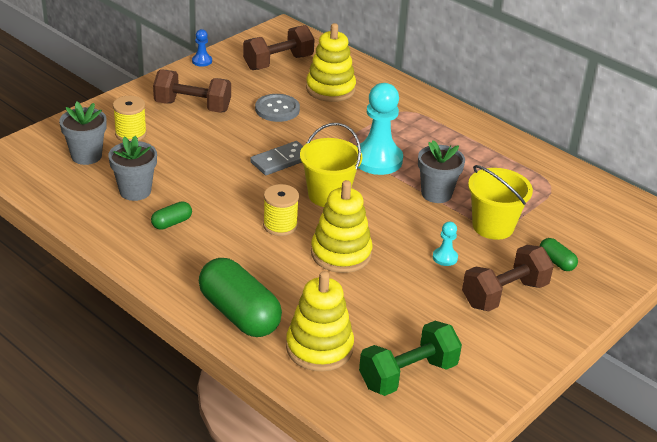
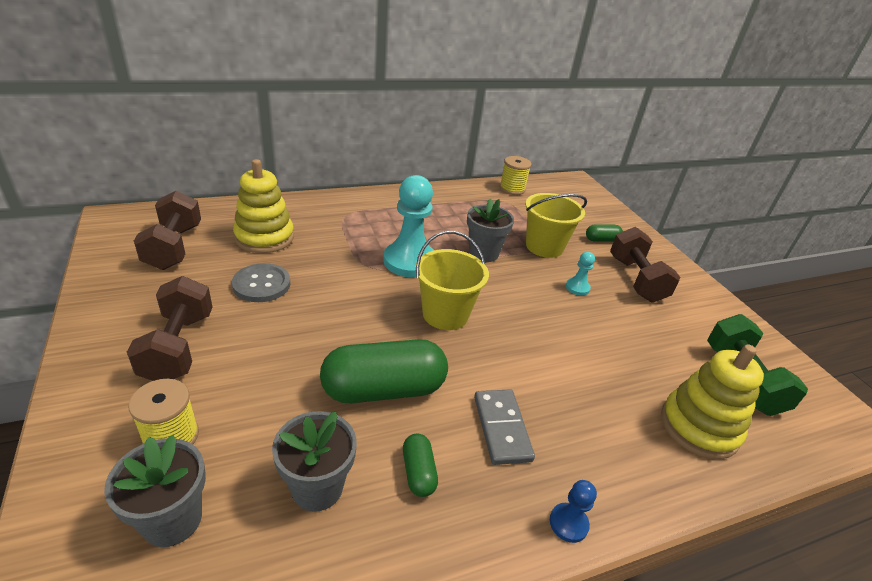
camera: 65 degrees left, 0 degrees up
(192, 106) = (179, 347): brown dumbbell -> brown dumbbell turned 45 degrees counterclockwise
(202, 61) = (89, 298): blue pawn -> blue pawn (568, 523)
(239, 314) = (630, 475): green capsule -> green capsule (383, 389)
(280, 225) = (478, 371): yellow spool -> yellow spool (512, 189)
(281, 161) = (360, 321): grey domino -> grey domino (502, 428)
(341, 253) = (547, 346): yellow stacking toy -> none

